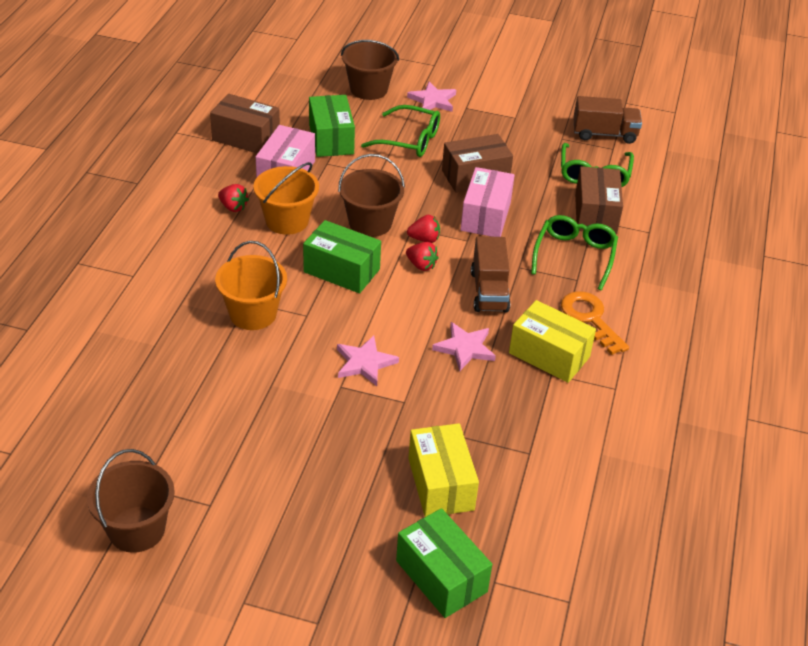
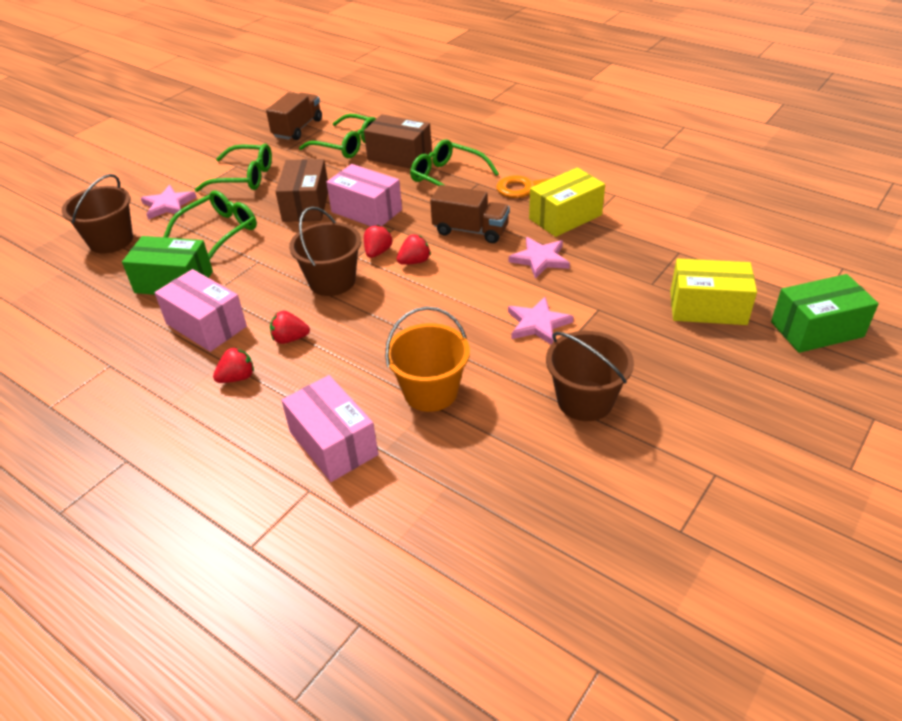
camera: 65 degrees left, 0 degrees up
(137, 529) = (746, 545): brown bucket -> brown bucket (585, 400)
(180, 275) = (333, 443): none -> pink box
(246, 138) = (116, 346): brown box -> none
(287, 221) = (290, 339): orange bucket -> red strawberry
(341, 270) = (394, 314): green box -> none
(498, 127) = (244, 177): none -> green glasses

